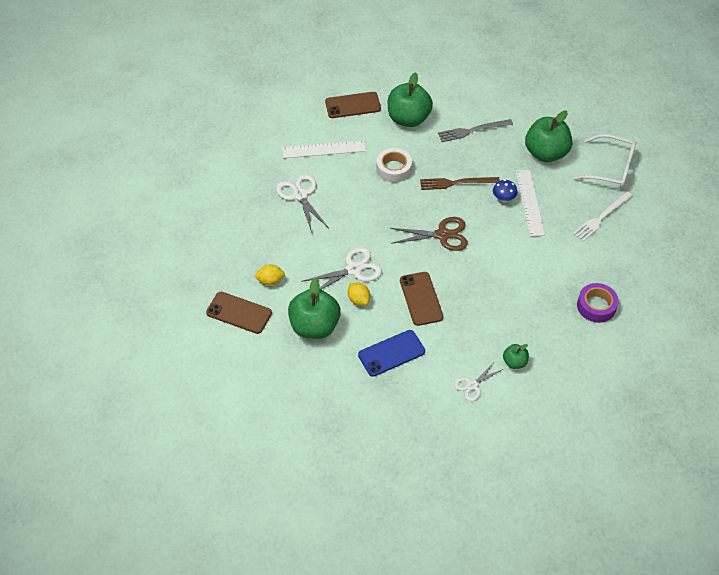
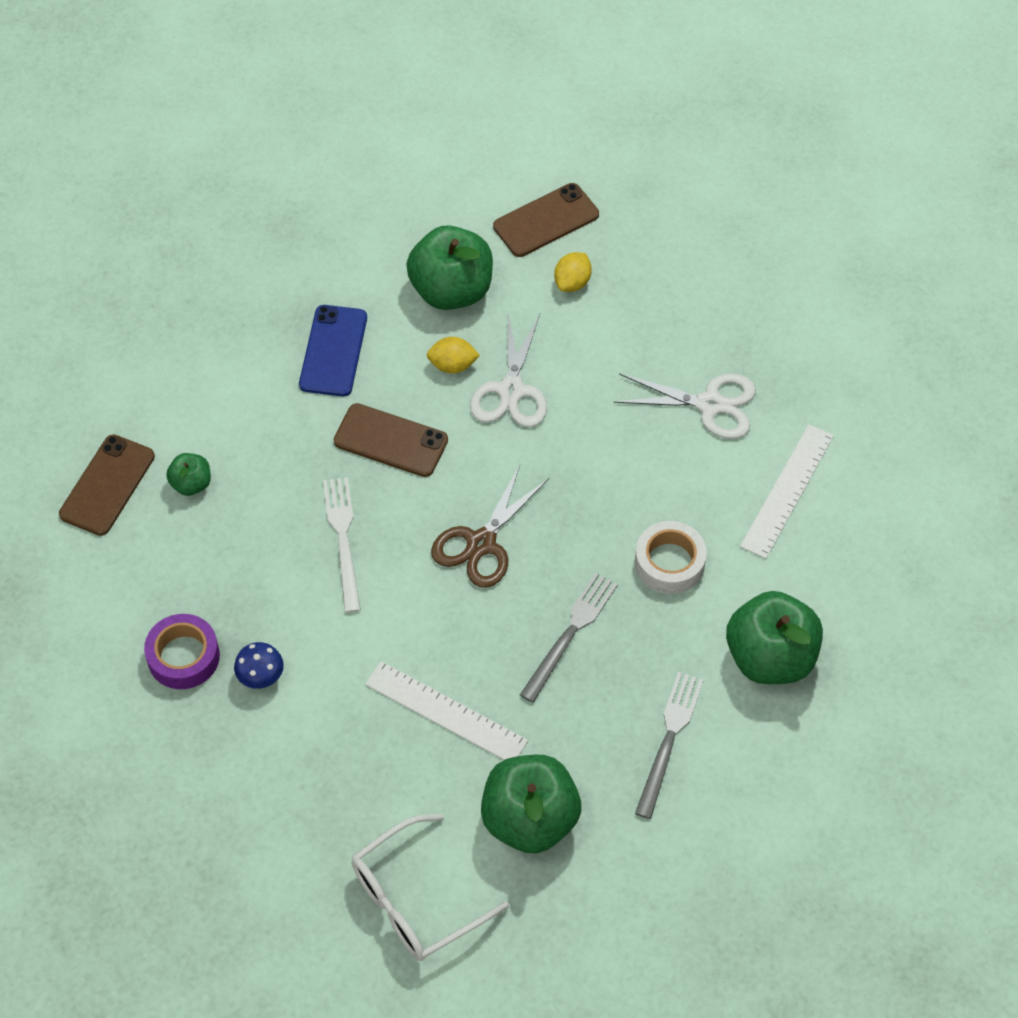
camera: 125 degrees right, 5 degrees up
(353, 105) = (864, 593): brown phone -> brown phone (107, 485)
(456, 183) = (570, 633): brown fork -> grey fork
(472, 385) = (203, 411): white scissors -> none
(503, 198) = (484, 680): blue mushroom -> blue mushroom (261, 676)
(601, 217) = (329, 797): white fork -> white fork (343, 539)

